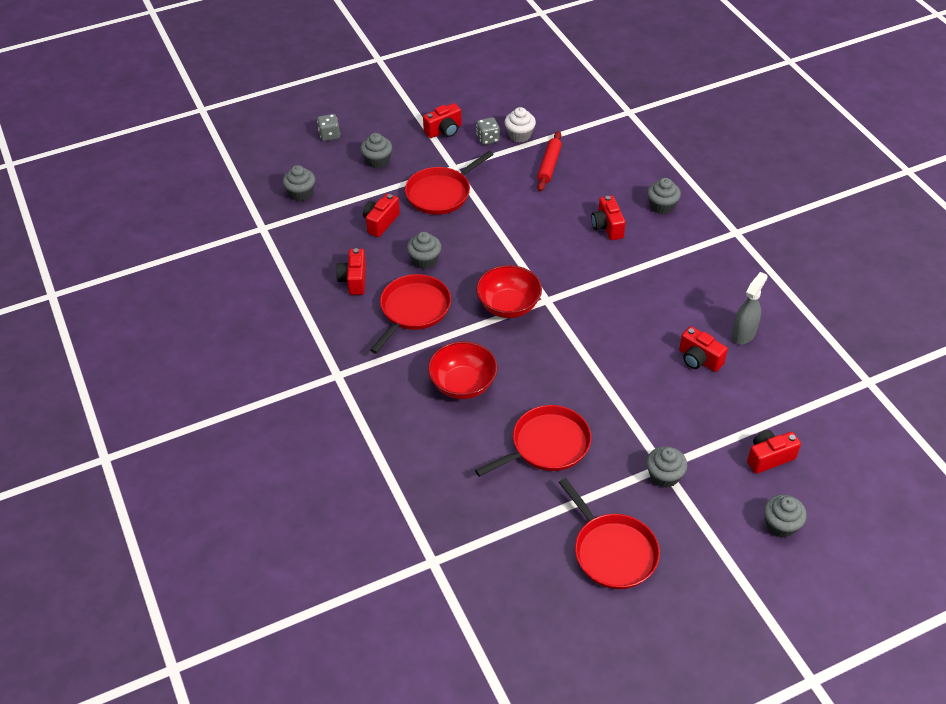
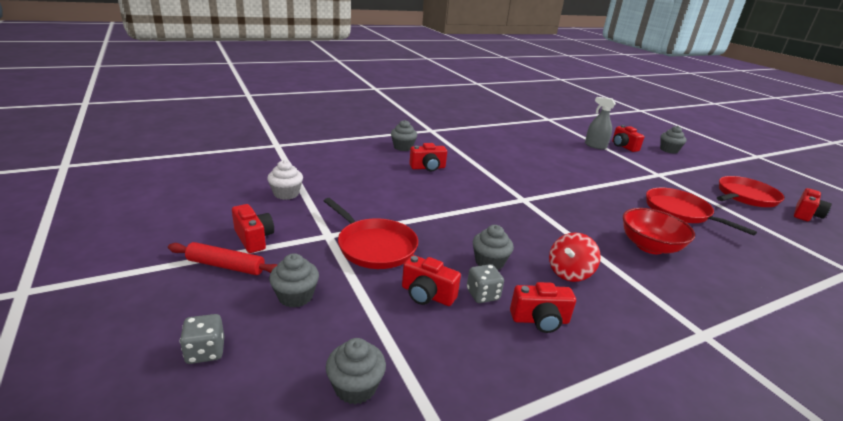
camera: 95 degrees left, 20 degrees down
(413, 310) = (569, 273): red pan -> red spinning top
(488, 139) = (284, 211): grey dice -> grey dice (482, 295)
(508, 306) = (538, 217): red bowl -> none
(549, 165) = (341, 183): red rolling pin -> red rolling pin (226, 266)
(664, 476) = (666, 175): grey cupcake -> none
(699, 359) = (557, 154): red camera -> red camera (805, 215)
(743, 334) = (527, 140): grey spray bottle -> grey spray bottle (595, 146)

